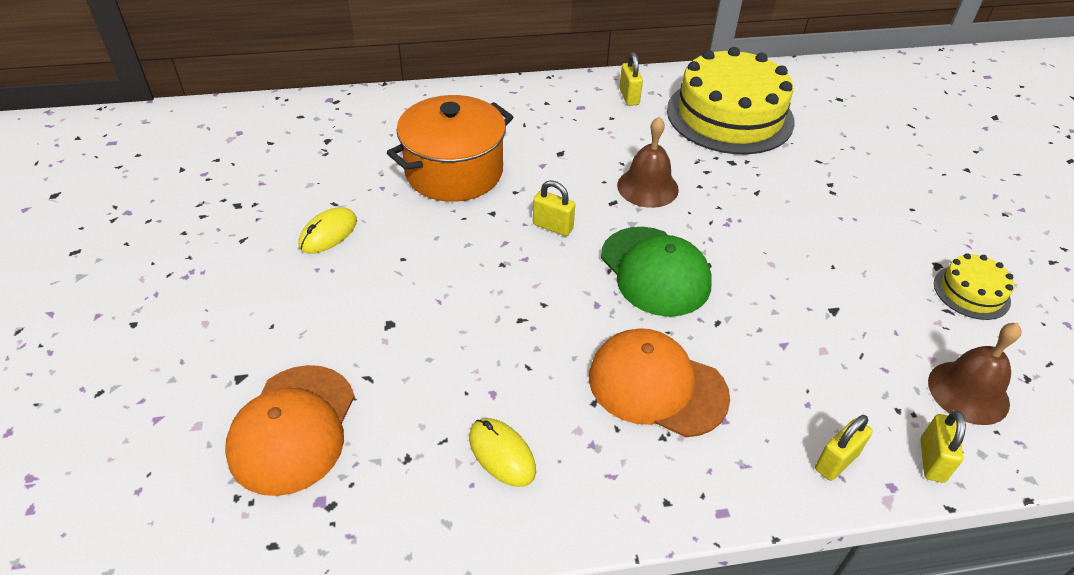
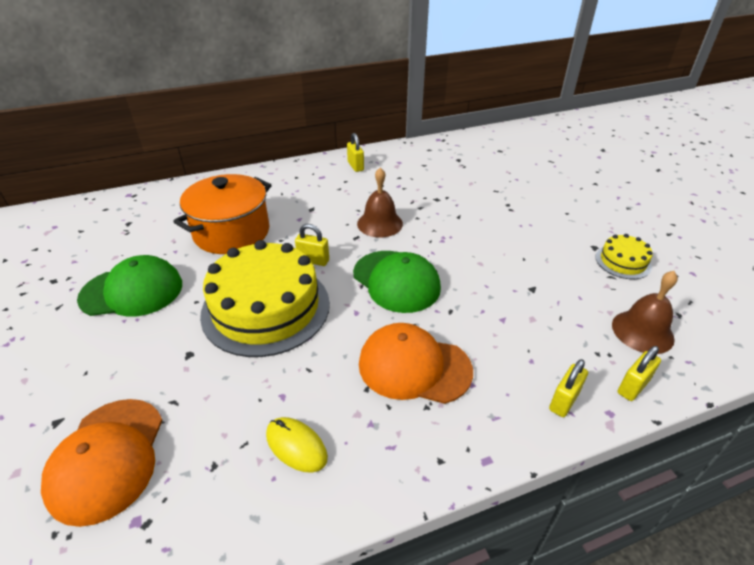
camera: 10 degrees left, 5 degrees down
(328, 233) = (132, 291): yellow mouse -> green cap
(729, 115) = (428, 169): yellow cake -> yellow cake (266, 308)
(932, 460) = (632, 387): yellow padlock -> yellow padlock turned 45 degrees clockwise

